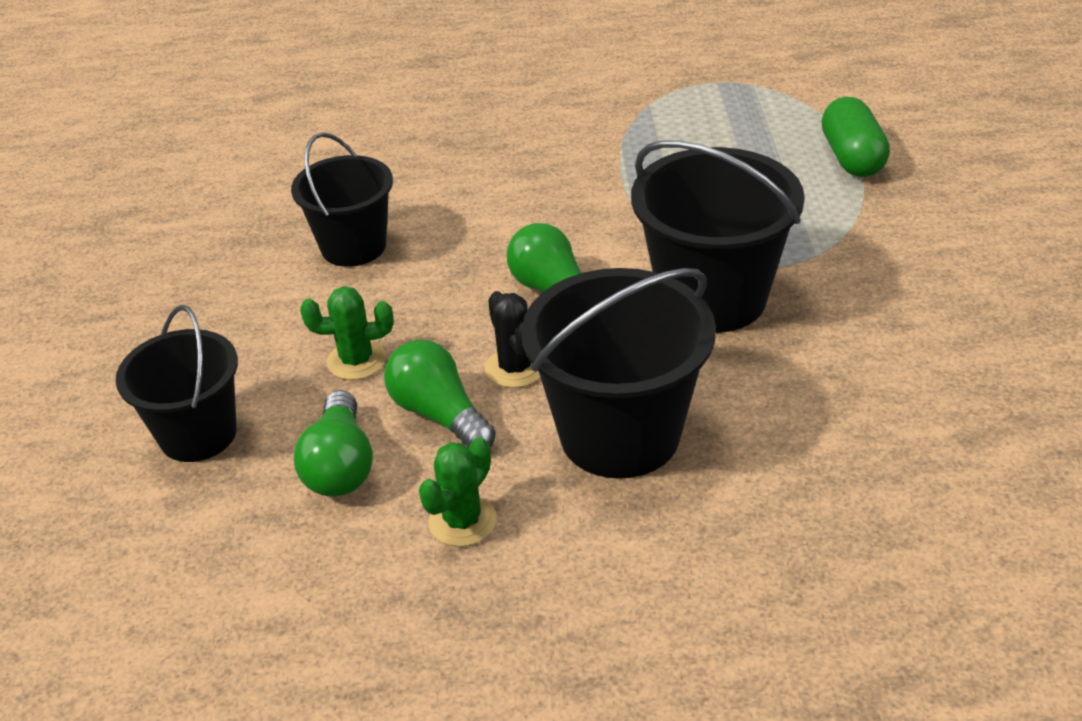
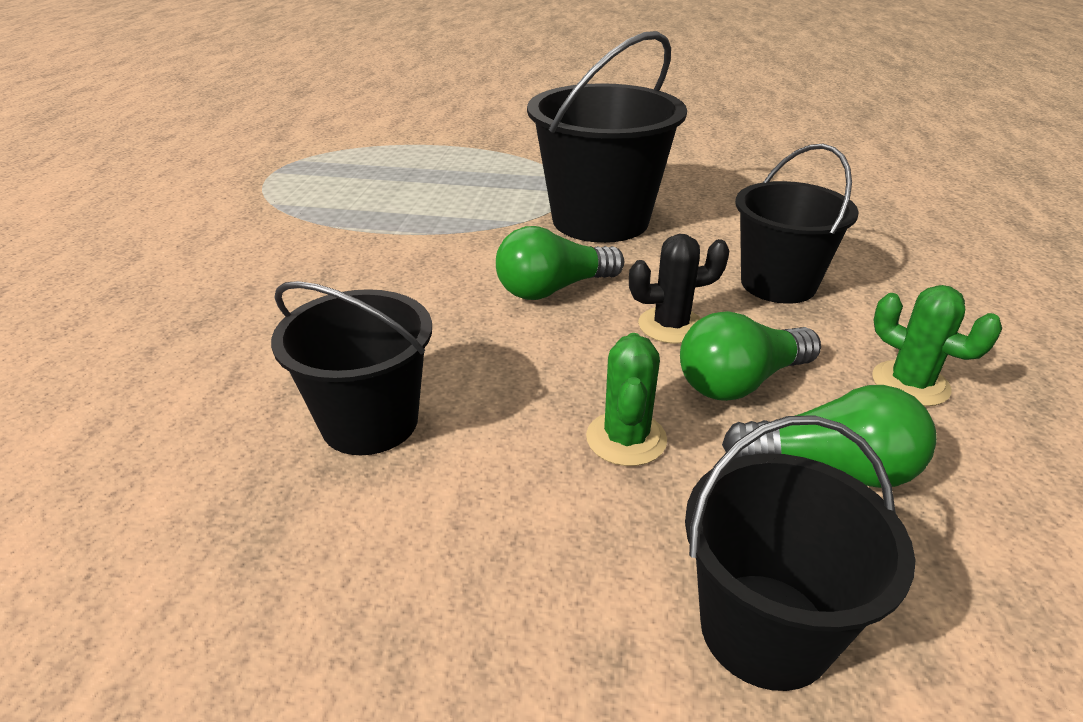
camera: 80 degrees left, 5 degrees down
(620, 434) = (778, 284): black bucket -> black bucket, size x0.65
(852, 157) = (446, 146): green capsule -> none

